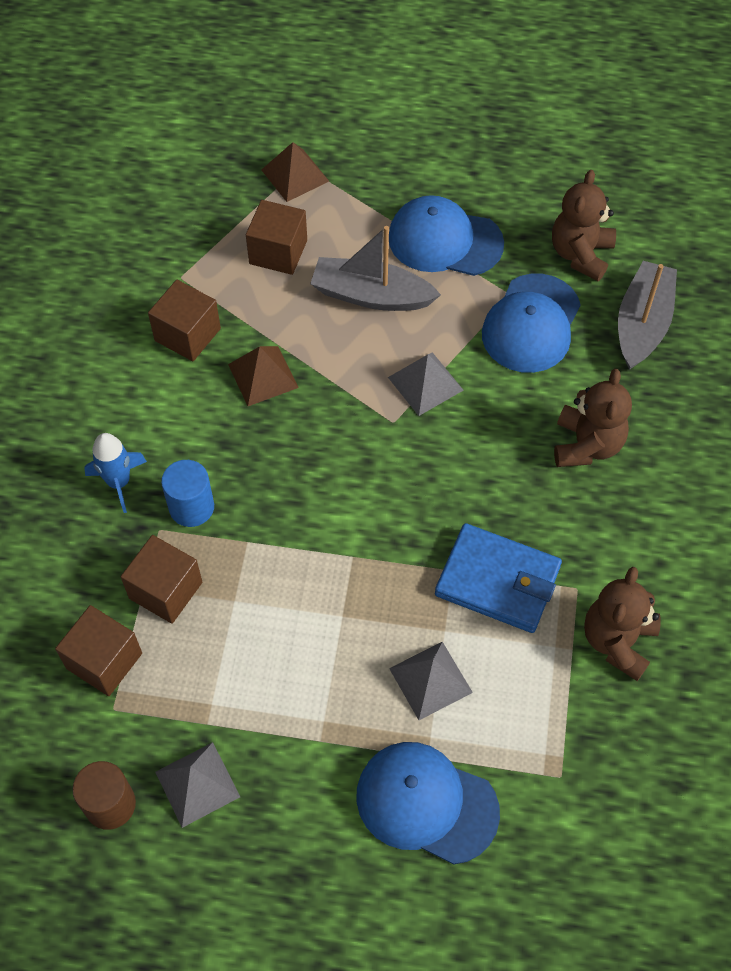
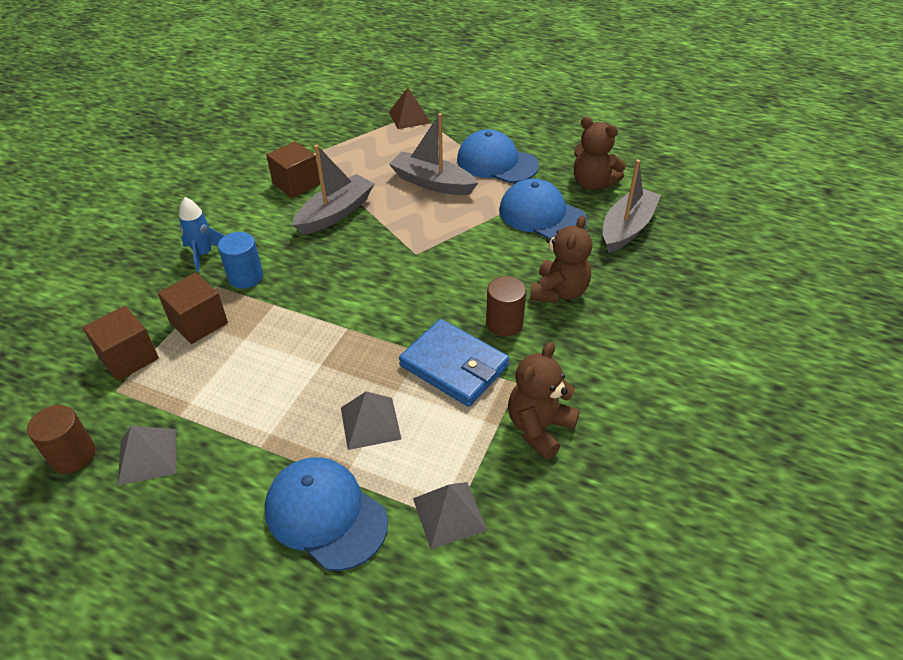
camera: 15 degrees right, 15 degrees down
(263, 376) = (335, 213): brown pyramid -> grey boat
(278, 252) = (379, 152): brown cube -> none
(425, 383) = (449, 236): grey pyramid -> grey pyramid (449, 514)
(531, 324) = (542, 215): blue cap -> blue cap turned 90 degrees clockwise
(536, 506) = (504, 323): none -> brown cylinder
(580, 254) = (592, 183): brown teddy bear -> brown teddy bear turned 90 degrees counterclockwise

